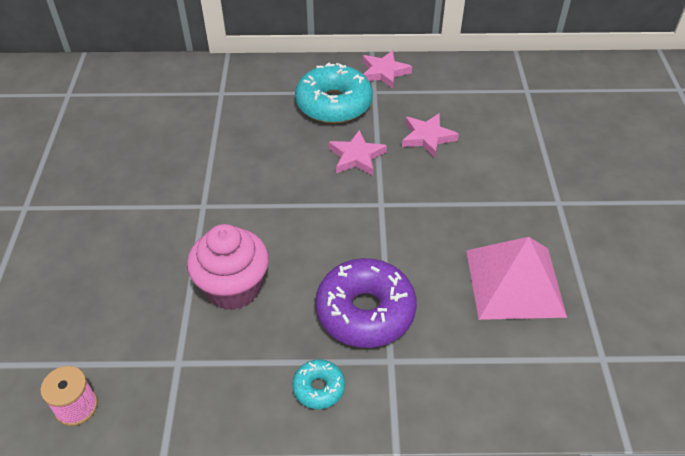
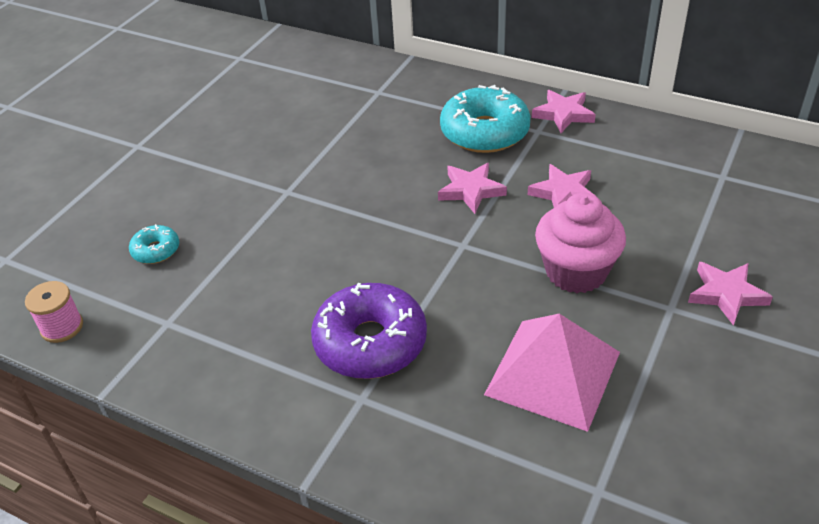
camera: 30 degrees right, 5 degrees down
(233, 288) = (261, 275): pink cupcake -> pink cupcake (576, 272)
(319, 388) = (274, 396): turquoise donut -> turquoise donut (156, 250)
(586, 179) = (726, 294): none -> pink star

